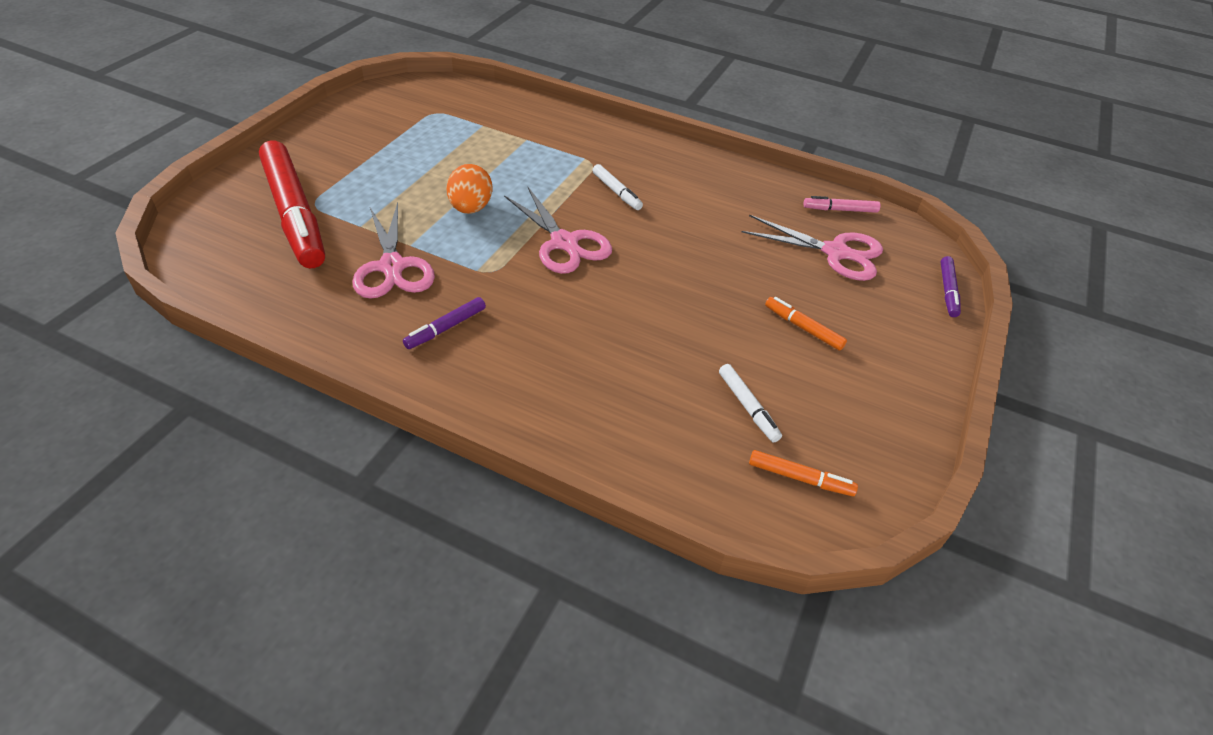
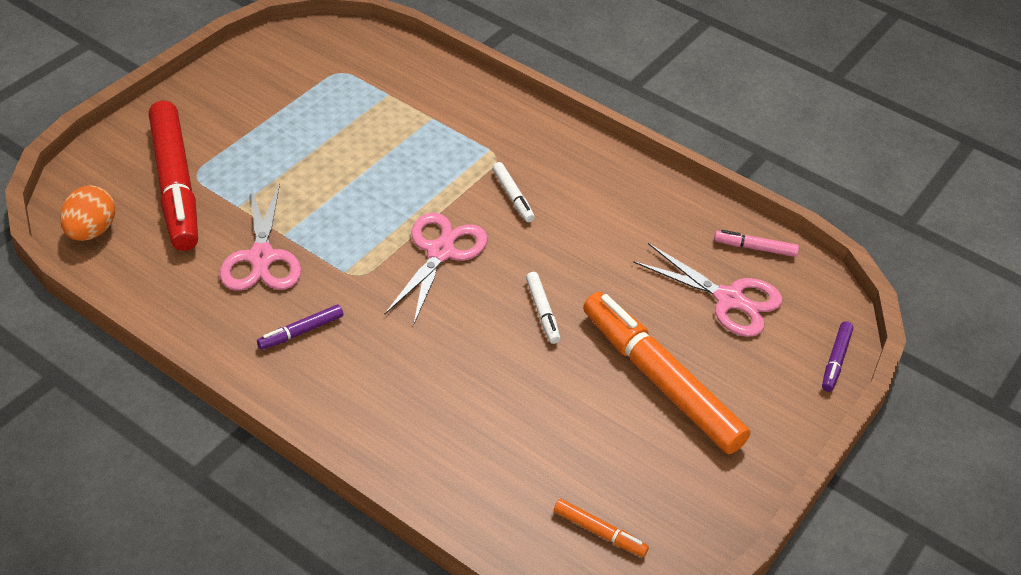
camera: 10 degrees right, 0 degrees up
(470, 208) = (353, 199): orange egg -> orange egg (91, 231)
(564, 243) = (440, 252): pink scissors -> pink scissors turned 135 degrees counterclockwise
(747, 407) = (573, 455): white marker -> white marker (542, 312)
(803, 328) = (660, 381): orange marker -> orange marker, size x2.38

